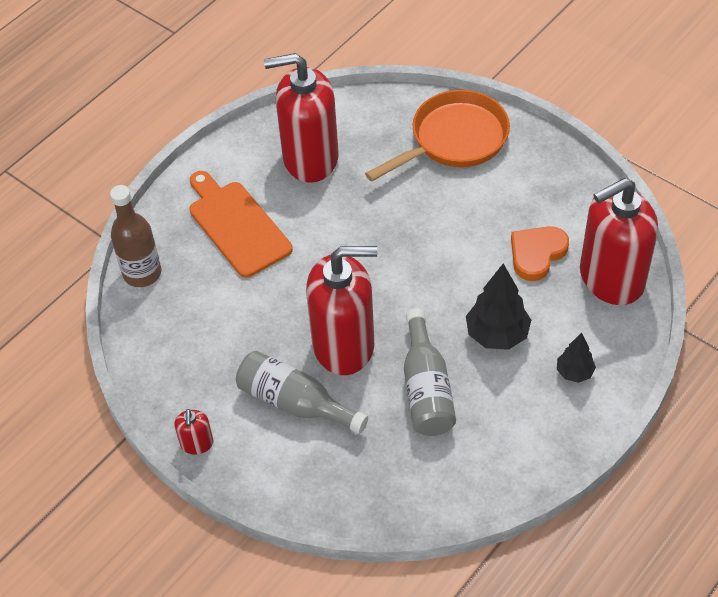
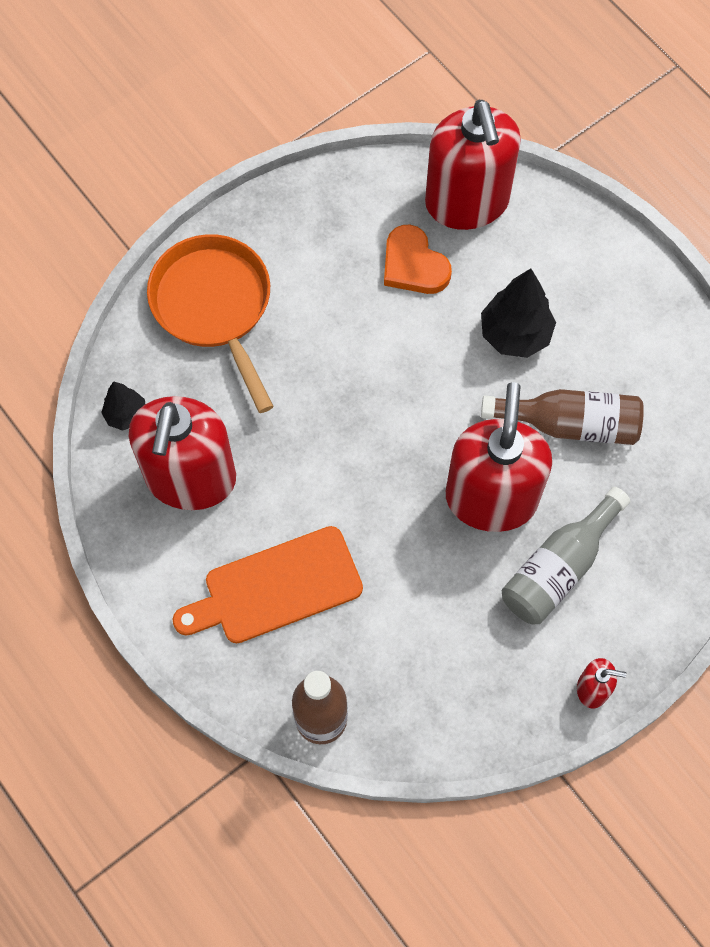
camera: 80 degrees left, 15 degrees up
(426, 388) = (569, 424): grey bottle -> brown bottle
(574, 372) = (581, 273): black tree -> black tree (126, 415)

